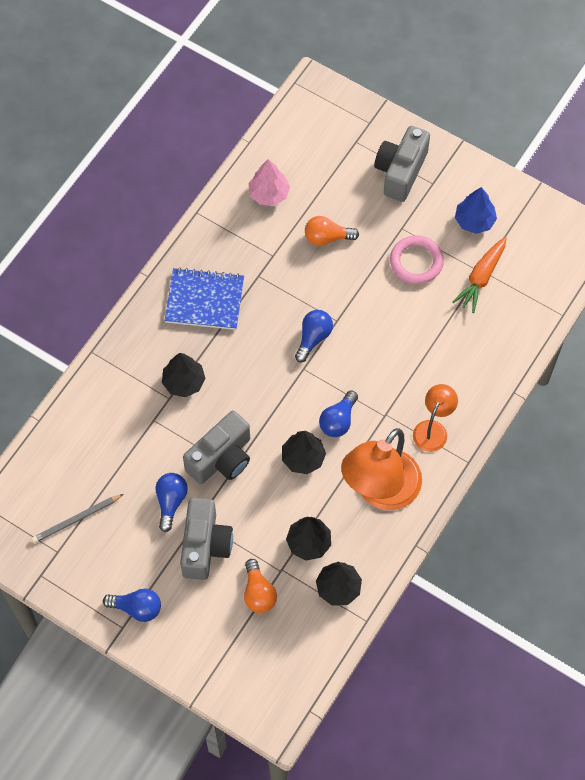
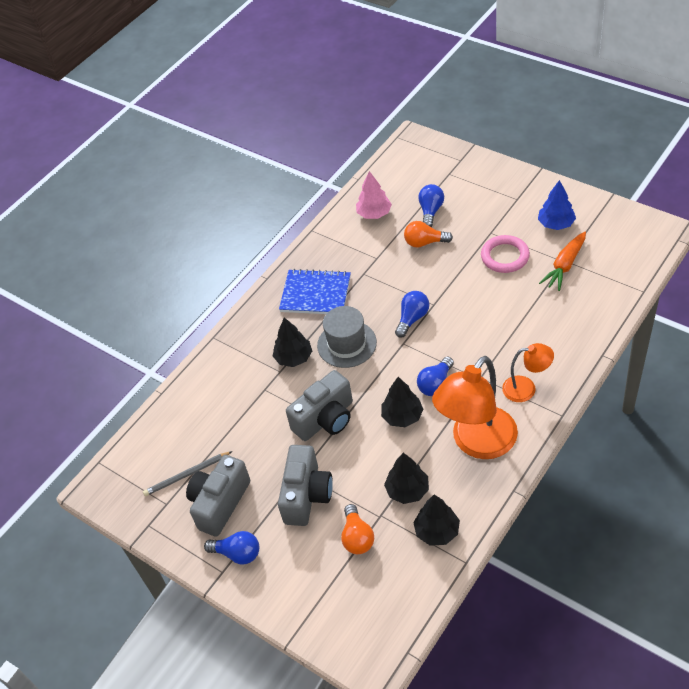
camera: 10 degrees right, 15 degrees down
(171, 502) = (276, 457): blue light bulb -> blue light bulb (431, 211)
(242, 367) = (347, 344): none -> grey hat
(400, 171) = (488, 192): grey camera -> grey camera (220, 503)
(433, 429) = (526, 388): orange lamp -> orange lamp turned 60 degrees clockwise

